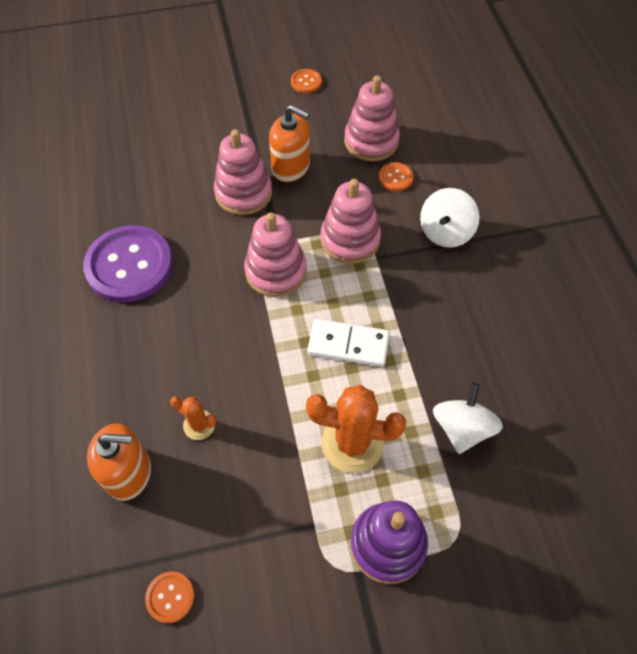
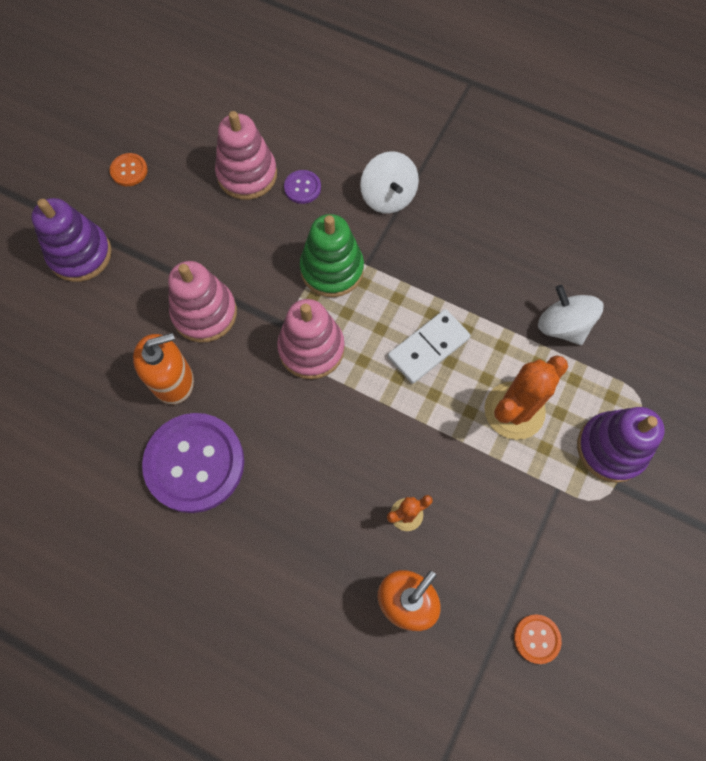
camera: 50 degrees left, 10 degrees up
(222, 102) = (80, 254): none -> purple stacking toy
(291, 167) = (213, 255): orange soap dispenser -> orange soap dispenser (172, 380)
(350, 240) = (332, 269): pink stacking toy -> green stacking toy
(395, 178) = (302, 188): orange button -> purple button

